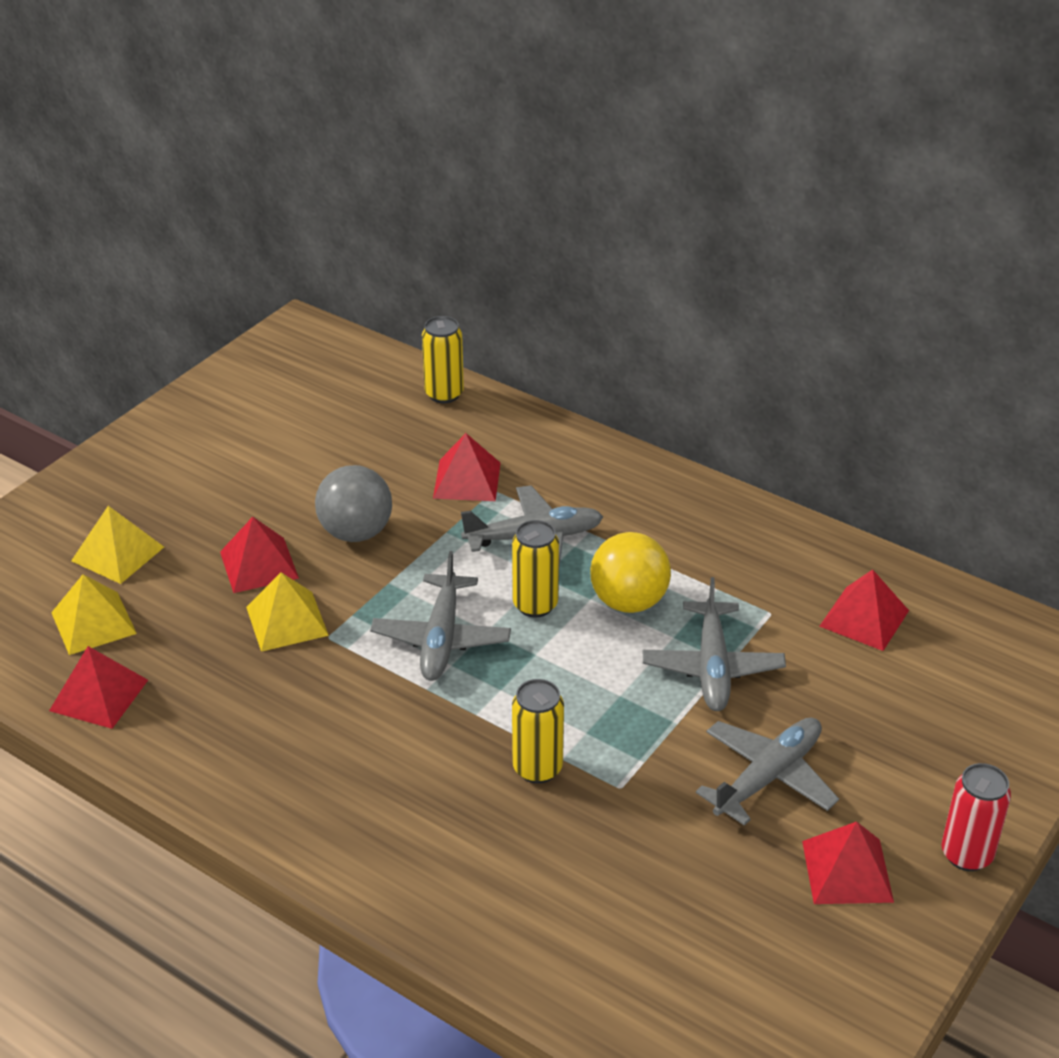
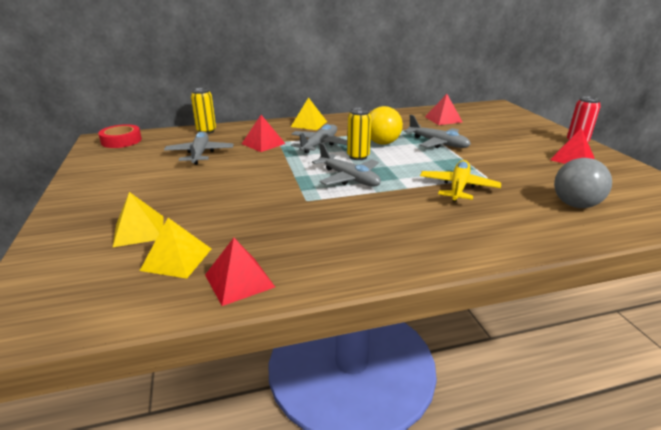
camera: 50 degrees left, 10 degrees down
(259, 565) = (227, 198): red pyramid -> none
(286, 621) = (278, 205): yellow pyramid -> yellow pyramid (309, 124)
(315, 350) = (121, 141): none -> red tape
(356, 533) = (250, 171): grey ball -> grey ball (575, 205)
(537, 768) = (458, 187): yellow can -> yellow plane
(767, 777) = (508, 154): grey plane -> grey plane (200, 154)

